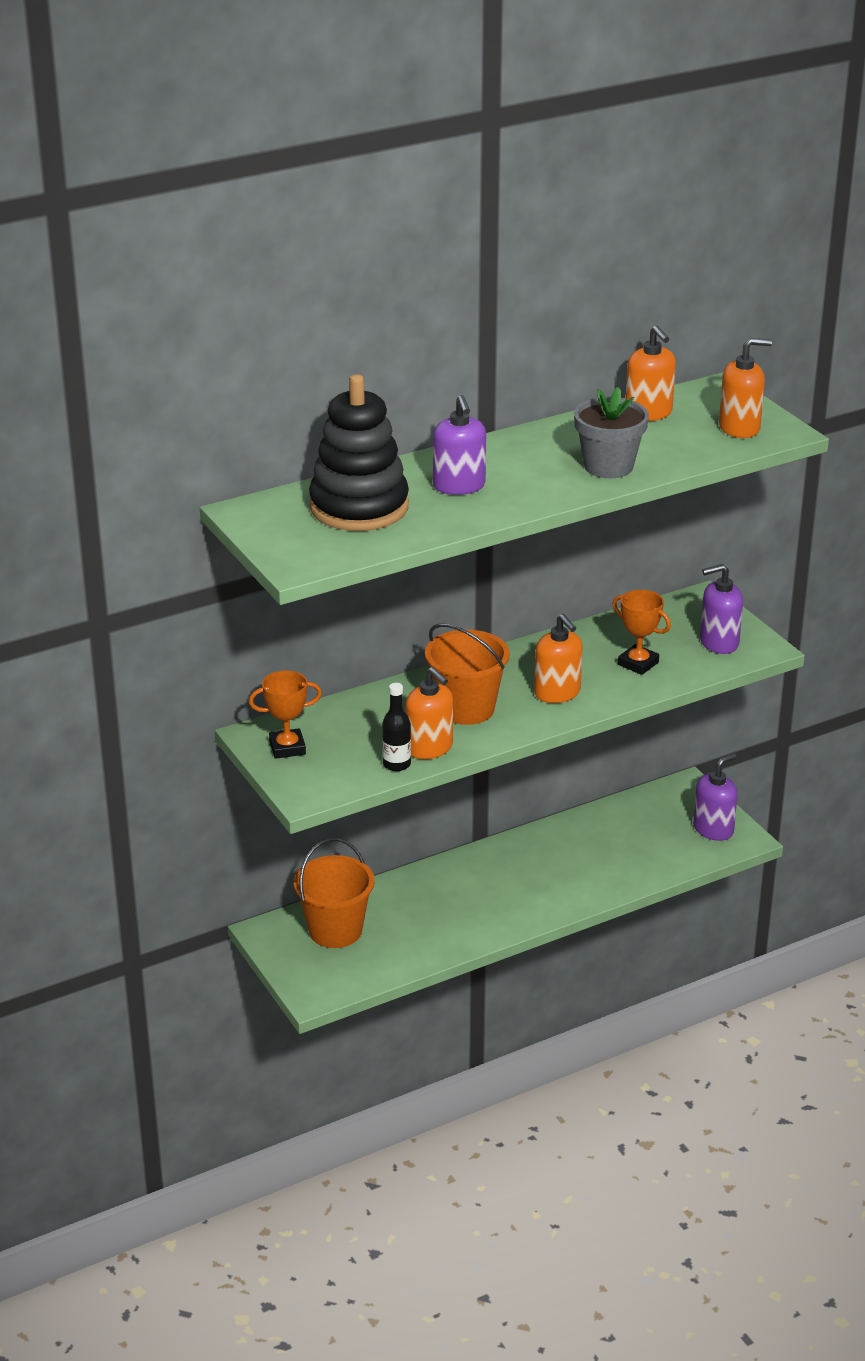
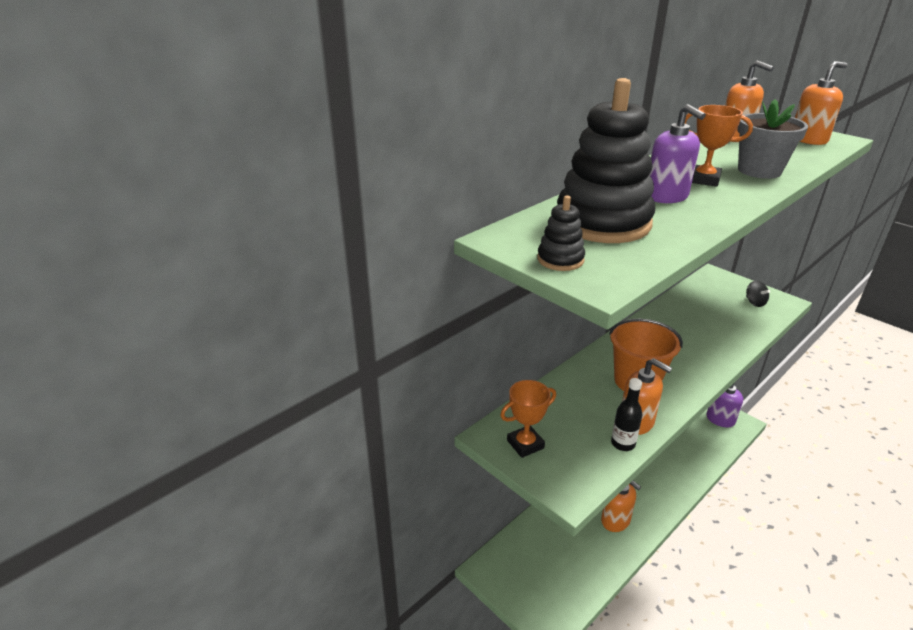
camera: 15 degrees left, 0 degrees up
(280, 539) = (560, 260): none -> black stacking toy
(335, 930) = (535, 556): orange bucket -> none
(557, 693) = (688, 357): orange soap dispenser -> orange soap dispenser (615, 520)
(638, 663) = (720, 325): orange trophy -> orange trophy (704, 179)
(718, 643) = (754, 302): purple soap dispenser -> black spinning top

